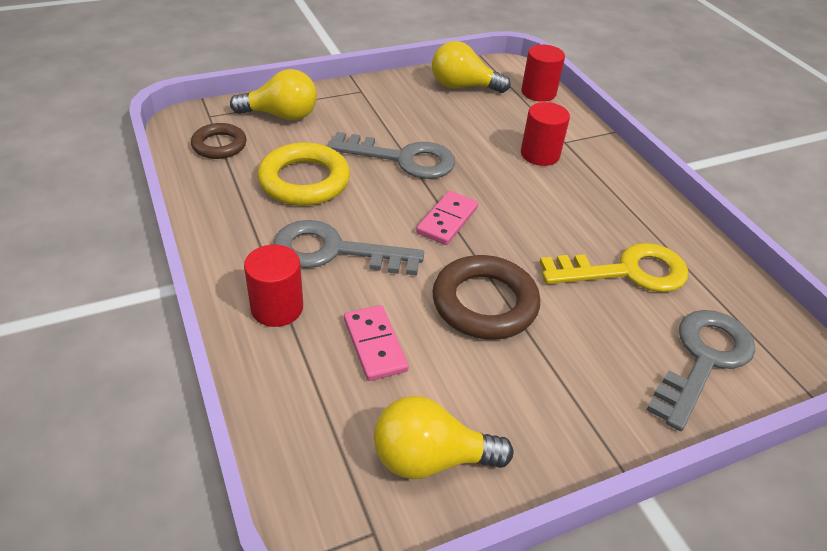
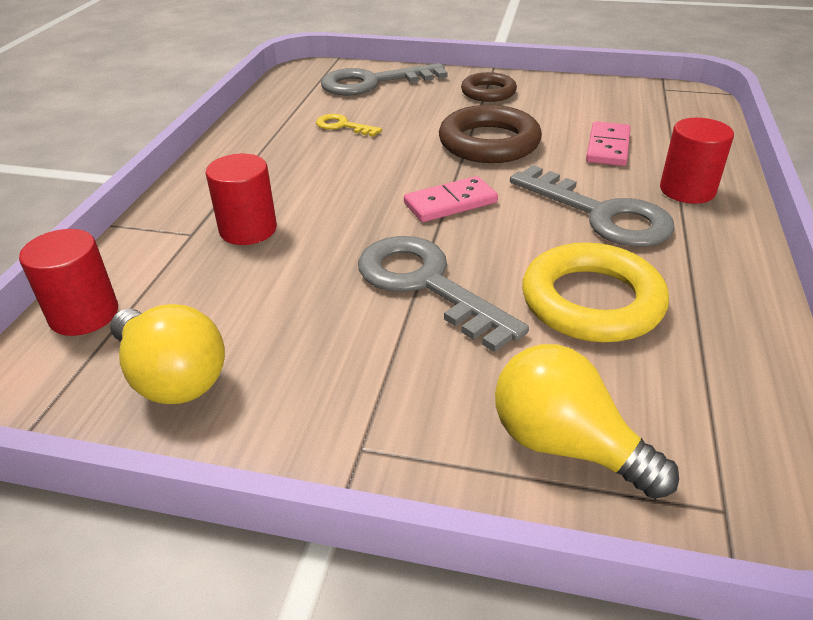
camera: 140 degrees left, 5 degrees down
(219, 145) = (714, 417): brown ring -> brown ring (488, 92)
(430, 458) = (608, 98): yellow light bulb -> none
(626, 271) = (343, 126): yellow key -> yellow key, size x0.49

